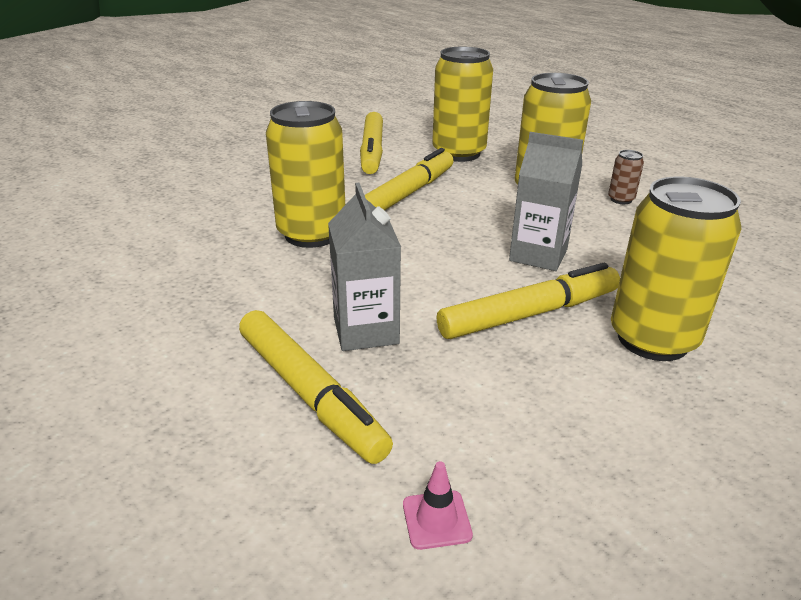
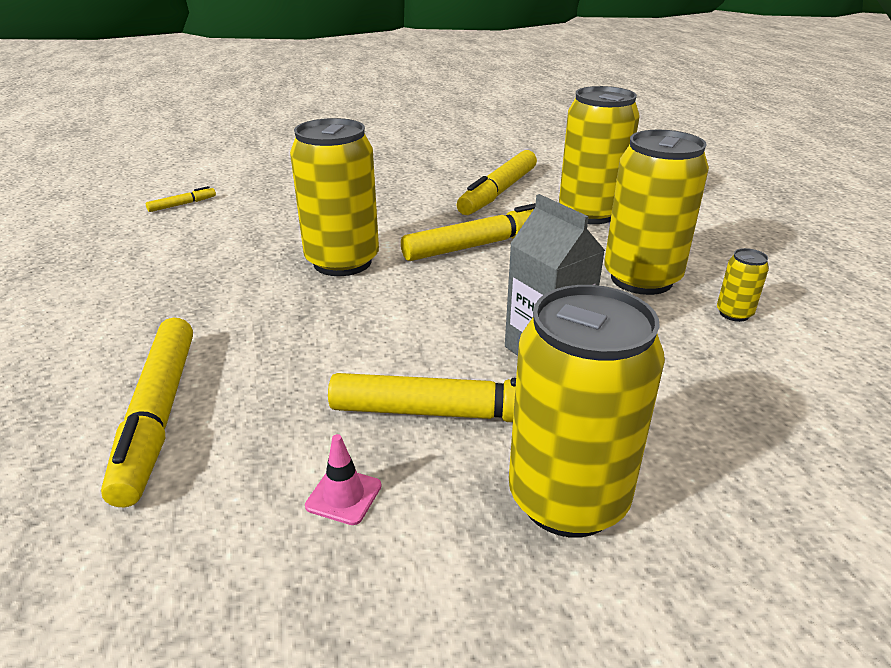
camera: 30 degrees right, 0 degrees up
(85, 222) = (182, 204): none -> yellow marker
(366, 331) = (275, 372): grey carton -> none
(436, 519) = (106, 591): pink traffic cone -> pink traffic cone (344, 496)
(621, 199) = (734, 313): brown can -> yellow can

